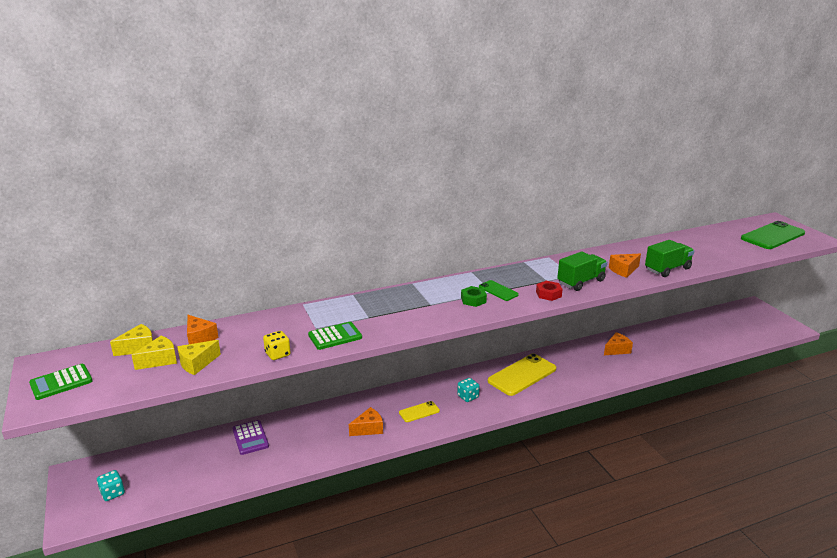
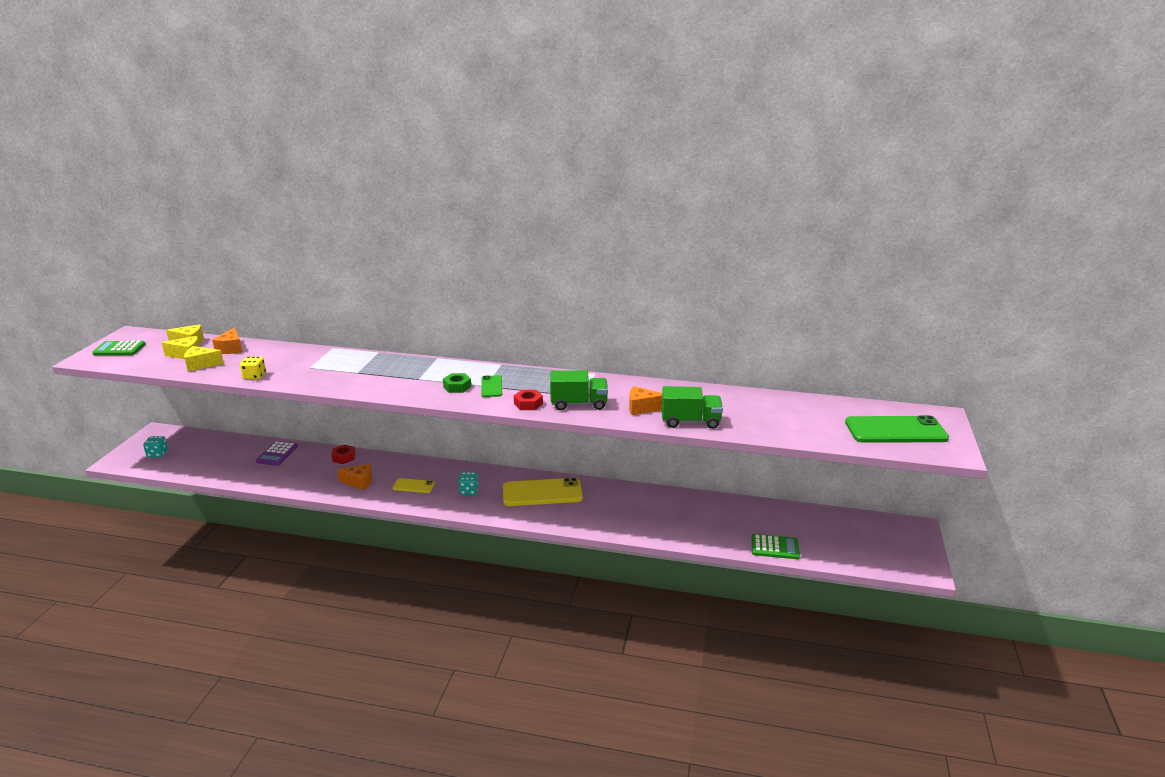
camera: 35 degrees right, 0 degrees up
(321, 414) = (344, 457): none -> red nut
(335, 336) = (310, 378): green calculator -> green calculator (775, 547)
(617, 350) = (670, 508): orange cheese -> none

